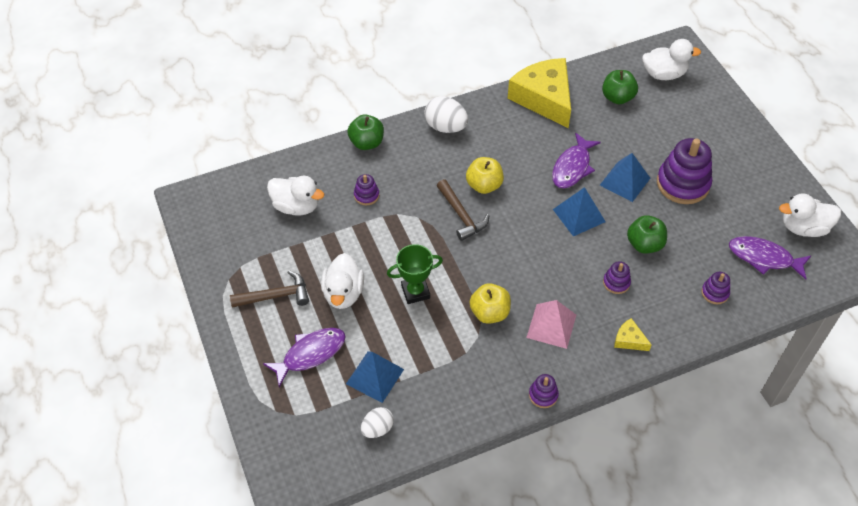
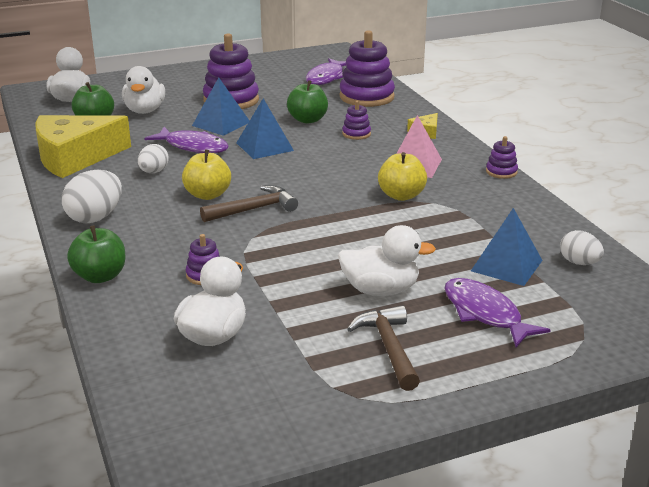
camera: 90 degrees left, 25 degrees down
(415, 292) = (374, 239): green trophy -> none
(522, 148) = (154, 172): none -> white egg
(715, 293) = (366, 97): purple stacking toy -> purple stacking toy, size x2.09
(803, 228) = (293, 63): white duck -> white duck (145, 110)

